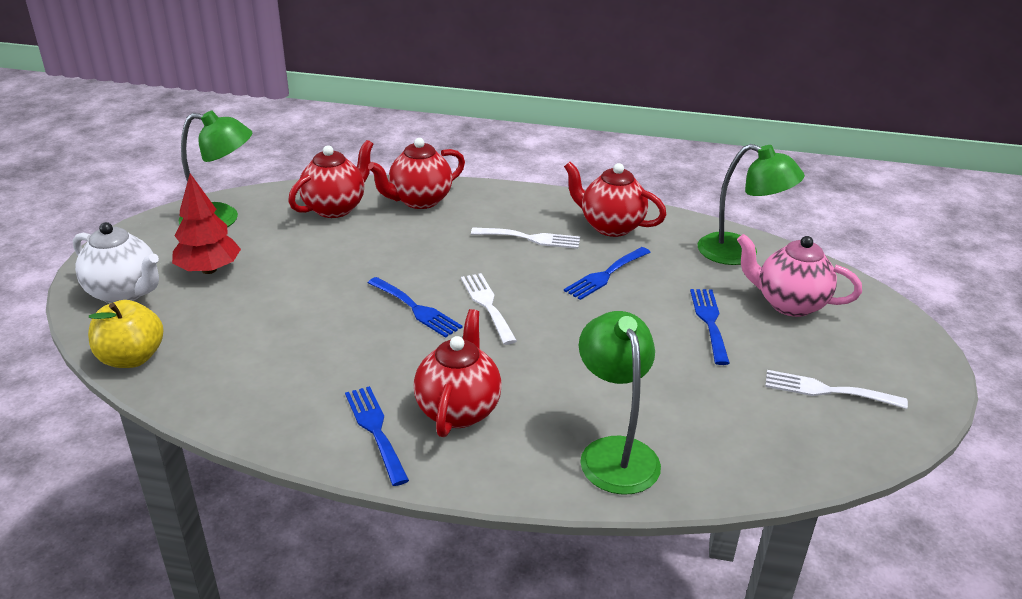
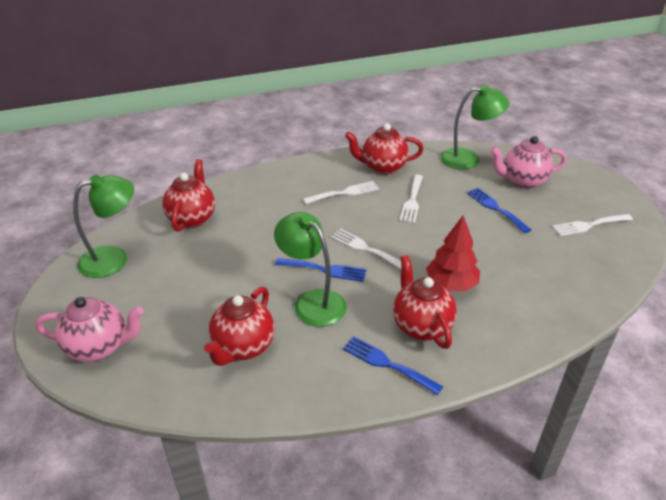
camera: 30 degrees left, 5 degrees up
(125, 293) = (99, 347): white teapot -> pink teapot
(132, 358) = (163, 395): yellow apple -> none
(209, 270) = (147, 301): red tree -> red tree (451, 284)
(419, 201) = (246, 192): red teapot -> red teapot (243, 347)
(605, 275) = (412, 201): blue fork -> white fork
(614, 452) = (529, 311): green lamp -> green lamp (312, 301)

